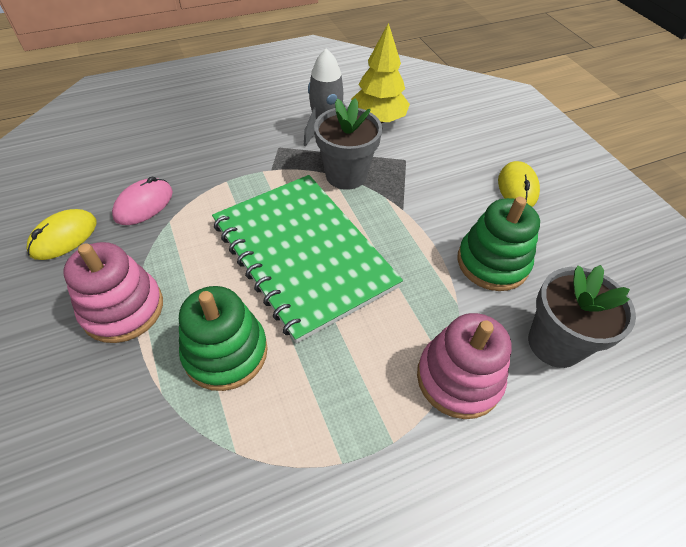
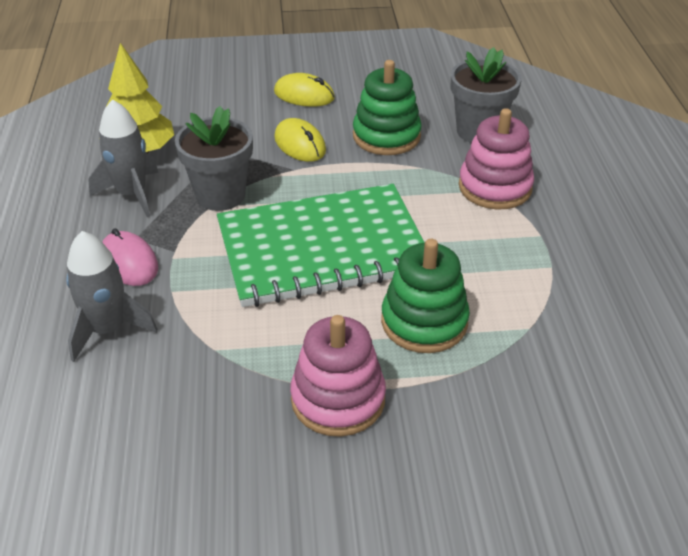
camera: 70 degrees left, 10 degrees down
(64, 237) = (189, 457): yellow mouse -> yellow mouse (300, 144)
(144, 204) = (170, 372): pink mouse -> pink mouse (129, 262)
(180, 162) = (108, 330): none -> grey rocket

